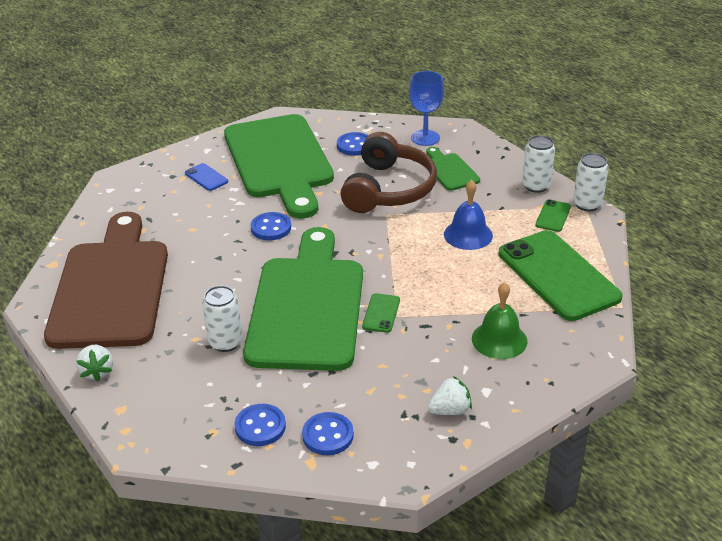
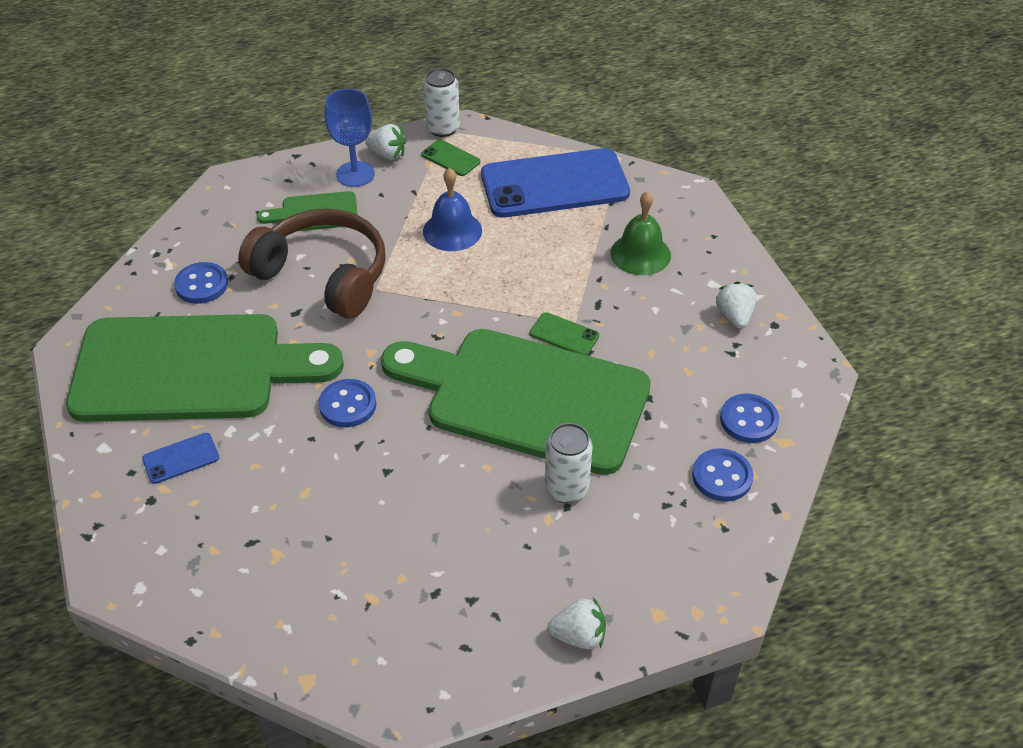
camera: 75 degrees left, 10 degrees up
(111, 287) = (401, 605): brown cutting board -> none
(425, 138) = (228, 216): blue goblet -> blue goblet (355, 174)
(536, 186) = (387, 154): white can -> white strawberry
(558, 275) = (554, 184): green phone -> blue phone

